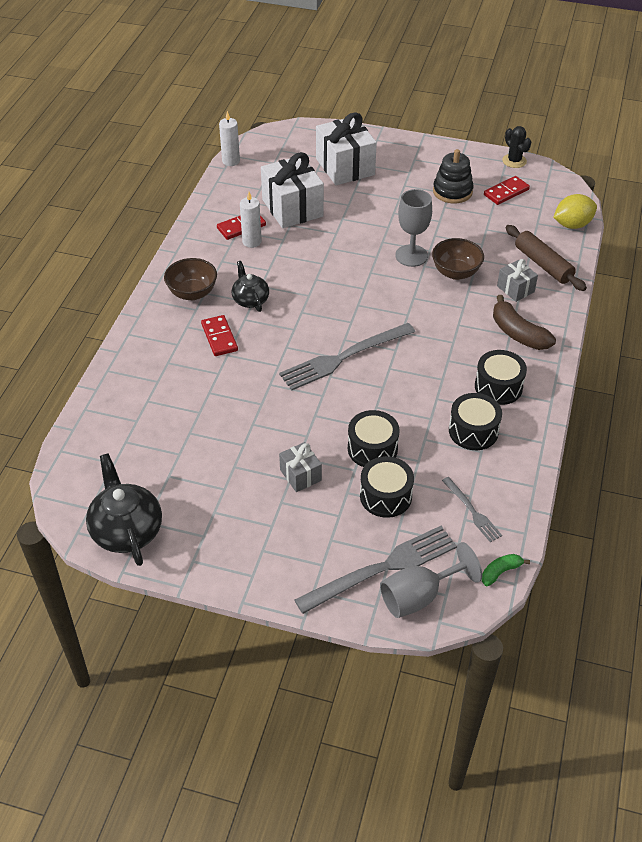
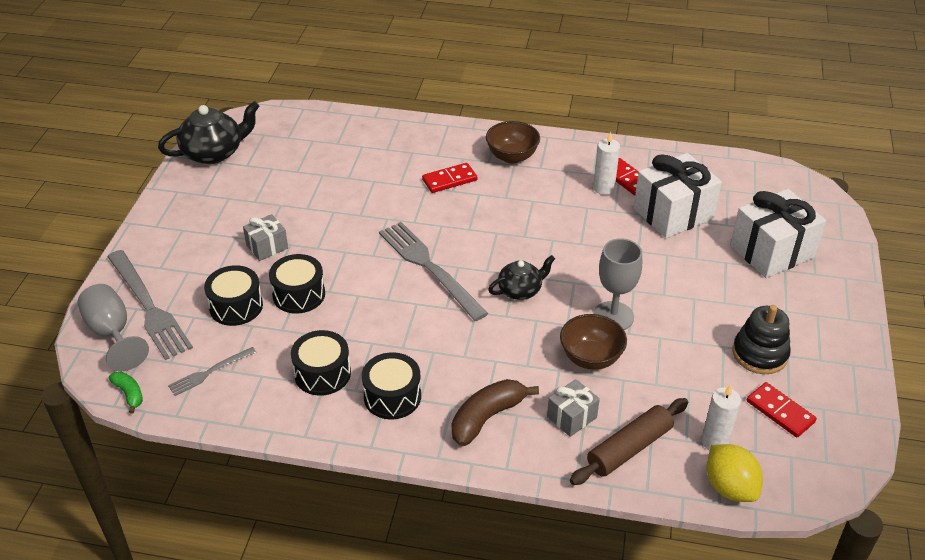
camera: 85 degrees right, 5 degrees down
(231, 161) = (743, 161): white candle -> white candle (714, 442)
(250, 300) = (509, 195): black teapot -> black teapot (520, 290)
(514, 161) = (862, 423): black cactus -> none

